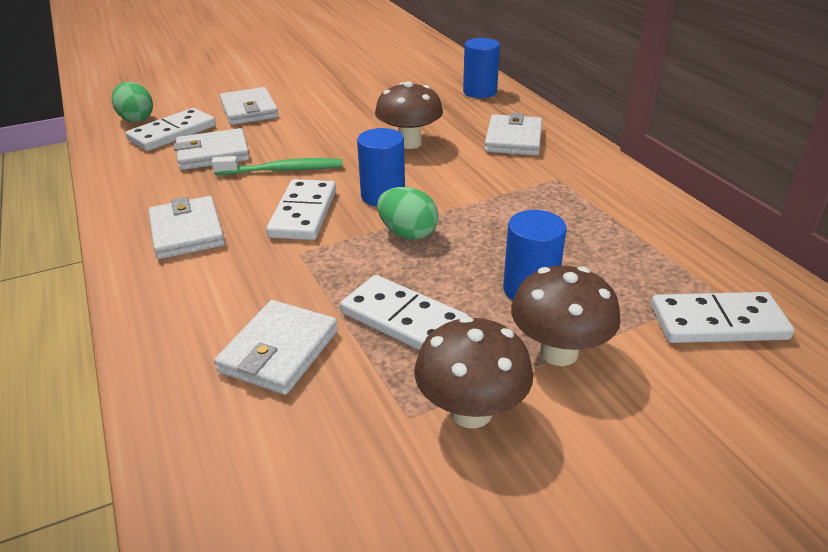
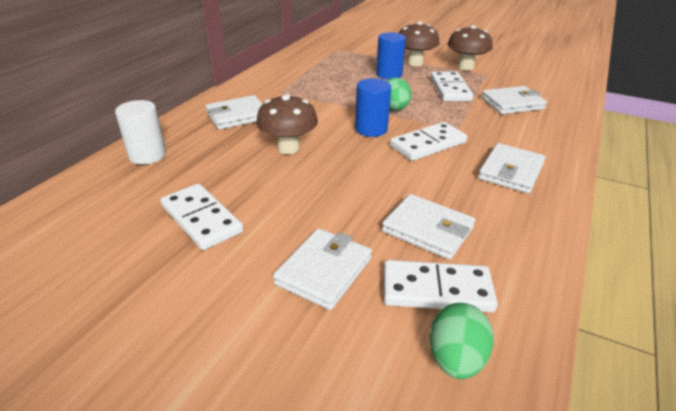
camera: 130 degrees left, 0 degrees up
(282, 170) = (397, 179): green toothbrush -> none
(480, 92) = (147, 155): blue cylinder -> white cylinder
(717, 322) = (355, 47): white domino -> white domino (201, 219)

